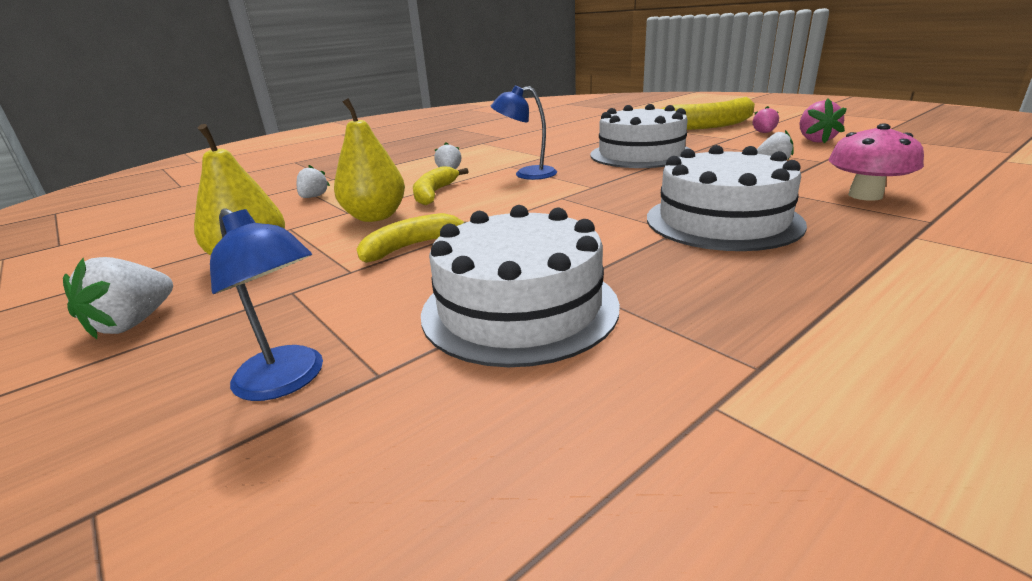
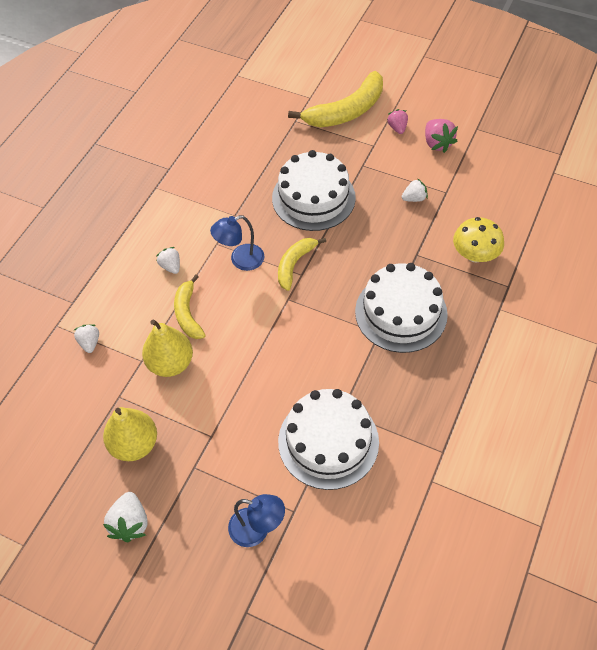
camera: 25 degrees left, 30 degrees up
(411, 246) = (228, 397): yellow banana -> yellow banana (294, 264)
(865, 195) = (475, 254): pink mushroom -> yellow mushroom

